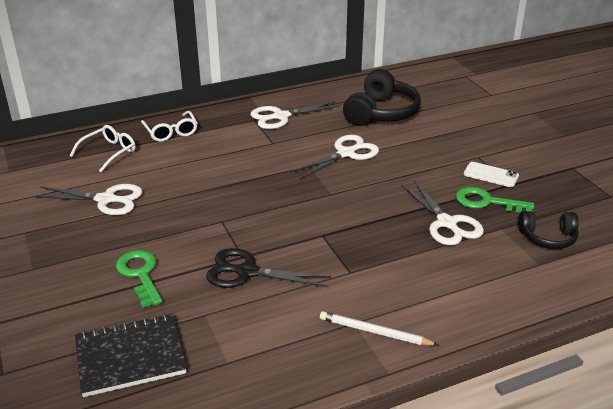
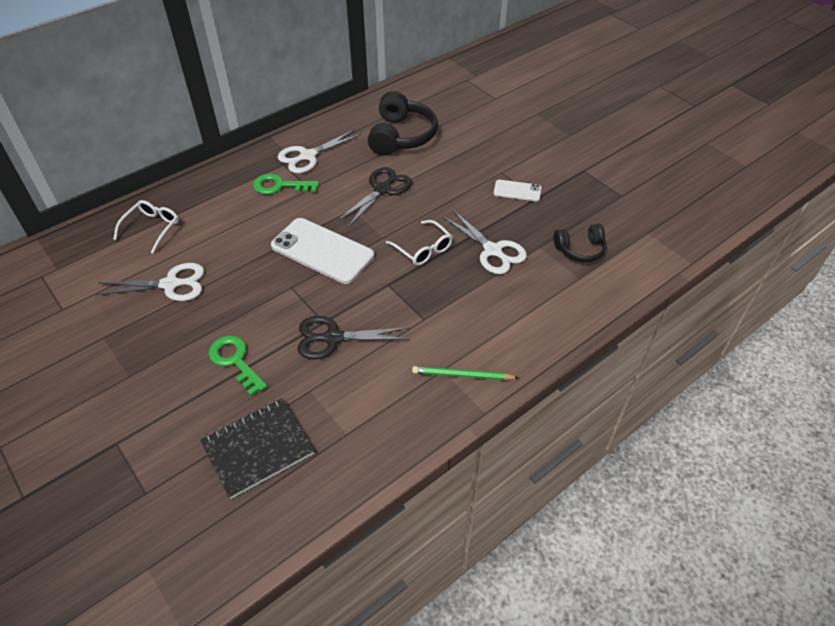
camera: 15 degrees left, 15 degrees up
(171, 132) = (206, 192): white glasses -> white glasses (423, 249)
(265, 195) = (322, 251): none -> white phone
(346, 153) = (382, 189): white scissors -> black scissors
(375, 332) = (462, 375): white pencil -> green pencil
(486, 202) = (520, 221): green key -> green key (280, 186)

